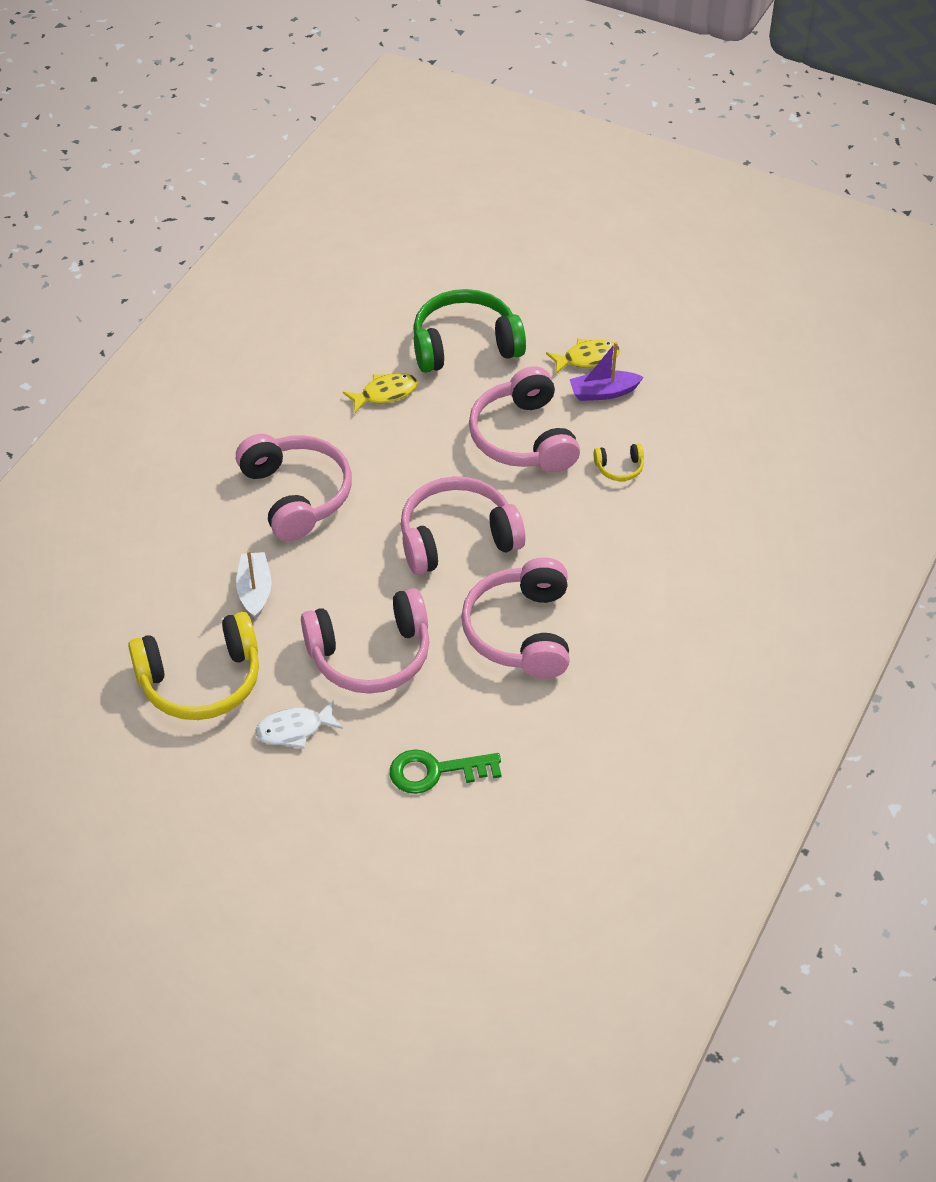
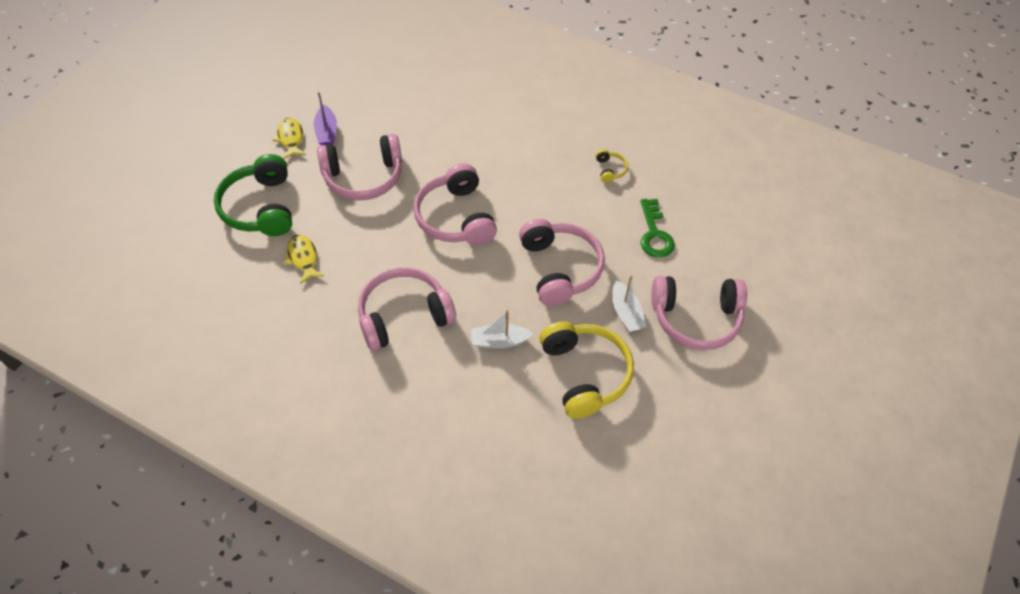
camera: 90 degrees left, 5 degrees up
(294, 729) = (626, 313): white fish -> white boat
(521, 631) = (540, 186): pink headphones -> pink headphones (696, 318)
(619, 468) = (399, 128): yellow headphones -> yellow headphones (610, 170)

